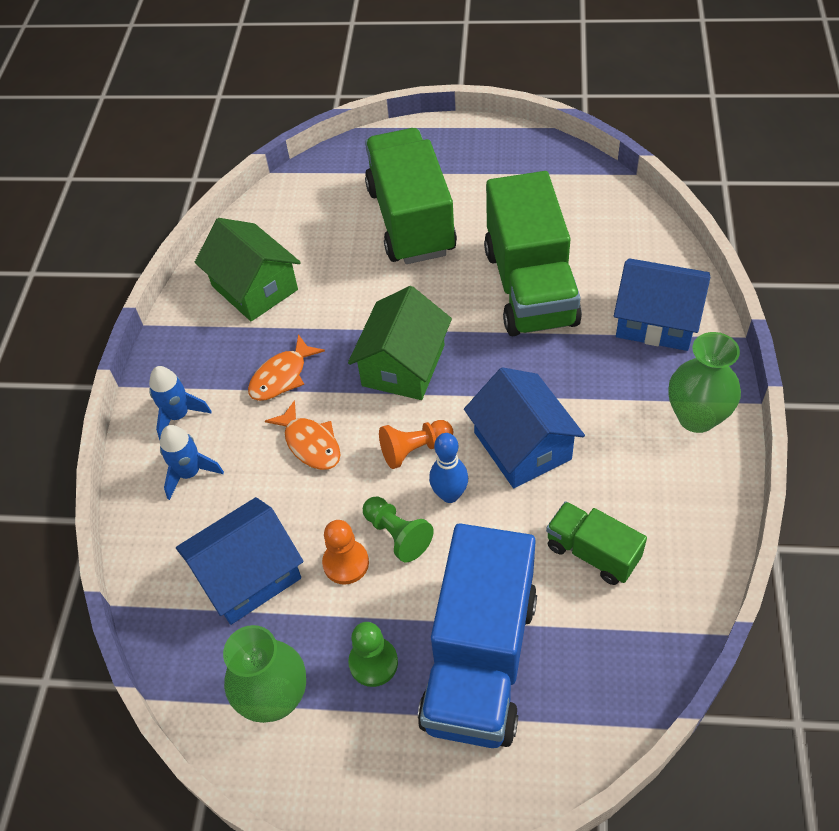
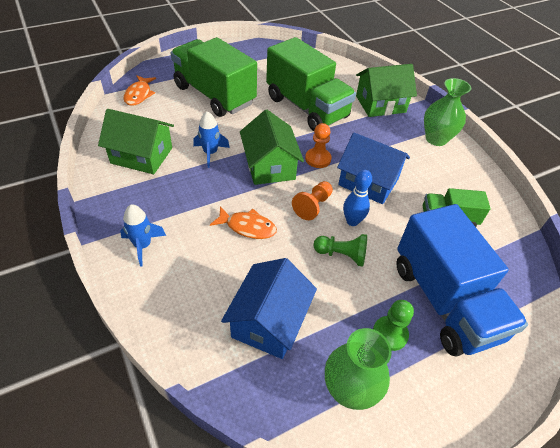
camera: 40 degrees left, 5 degrees down
(189, 473) = (178, 277): blue rocket -> blue rocket (210, 153)
(282, 376) = (199, 197): orange fish -> orange fish (139, 95)
(346, 563) = (325, 284): orange pawn -> orange pawn (318, 159)
(656, 320) = (380, 104): blue house -> green house

